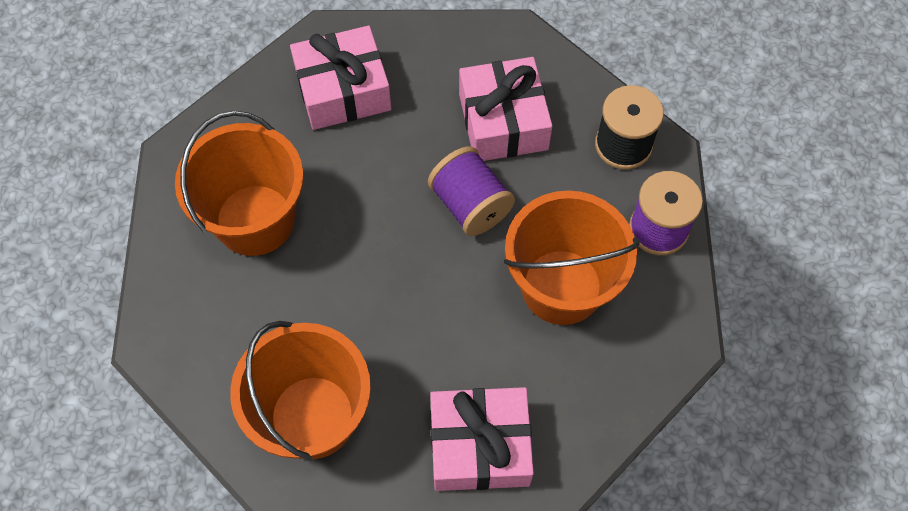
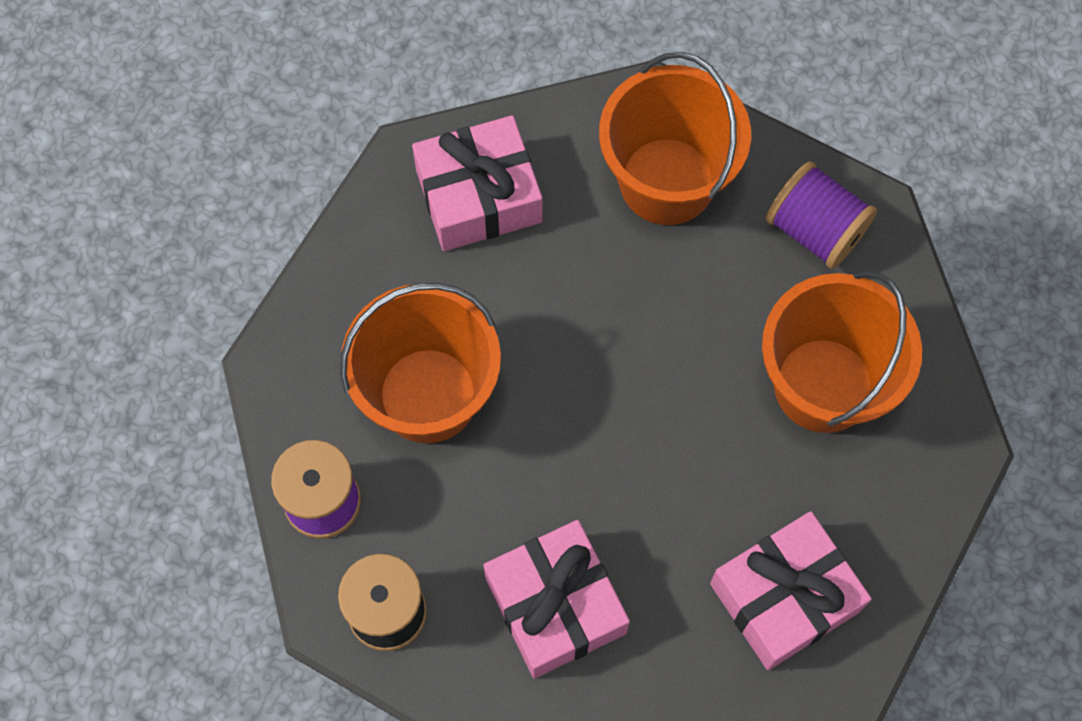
camera: 165 degrees right, 5 degrees up
(470, 205) = (565, 473): purple spool -> purple spool (815, 230)

